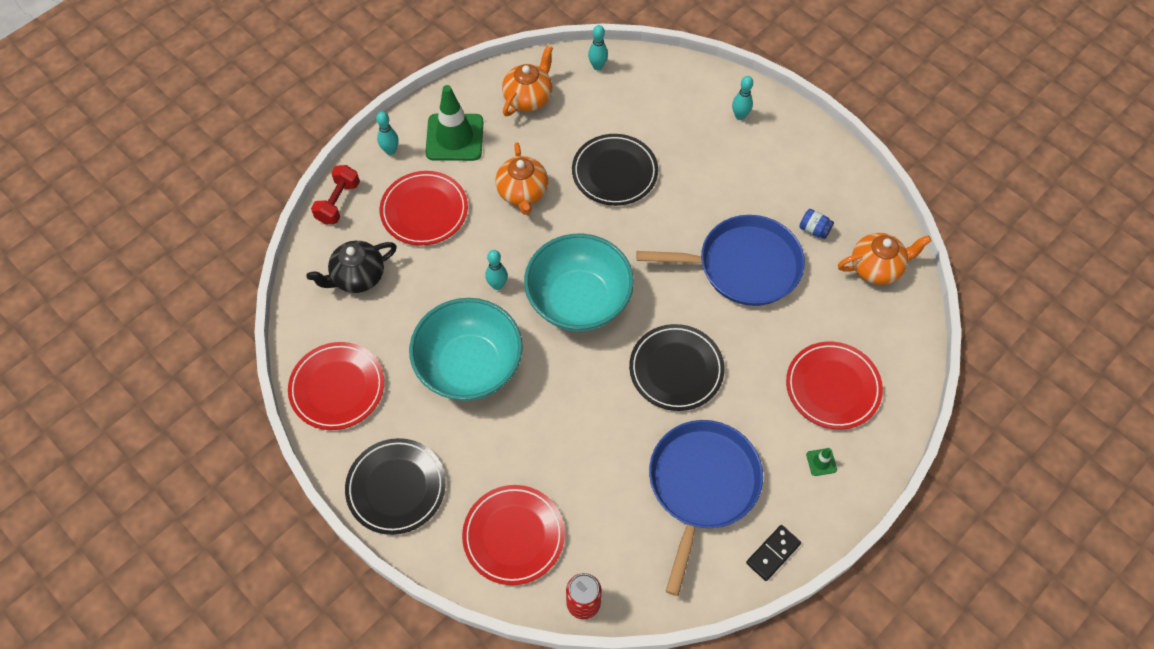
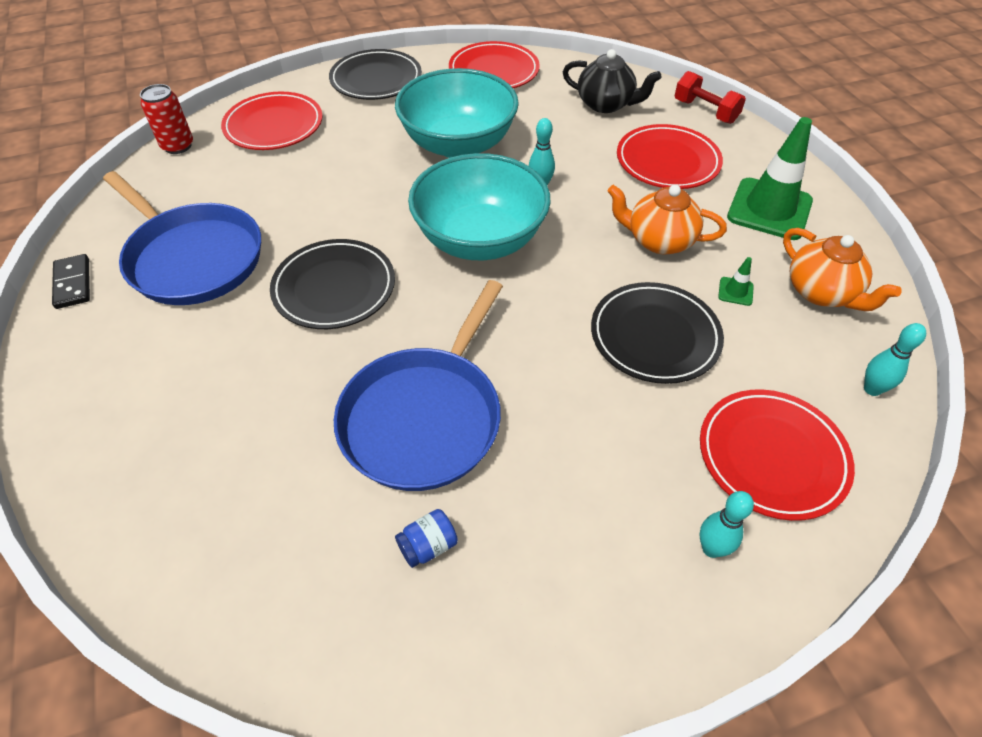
camera: 115 degrees right, 10 degrees down
(358, 277) = (605, 104): black teapot -> black teapot turned 120 degrees clockwise
(390, 151) = (764, 158): turquoise bowling pin -> none
(821, 462) = (110, 372): green traffic cone -> green traffic cone (735, 291)
(832, 387) = (180, 433): red plate -> red plate (772, 456)
(876, 268) = (302, 606): orange teapot -> none

